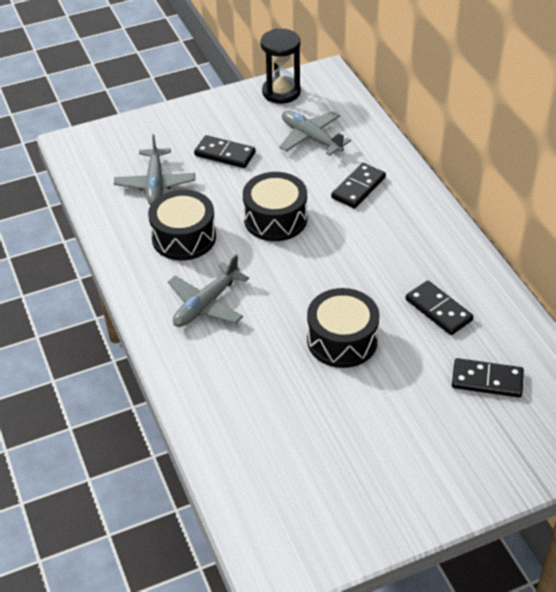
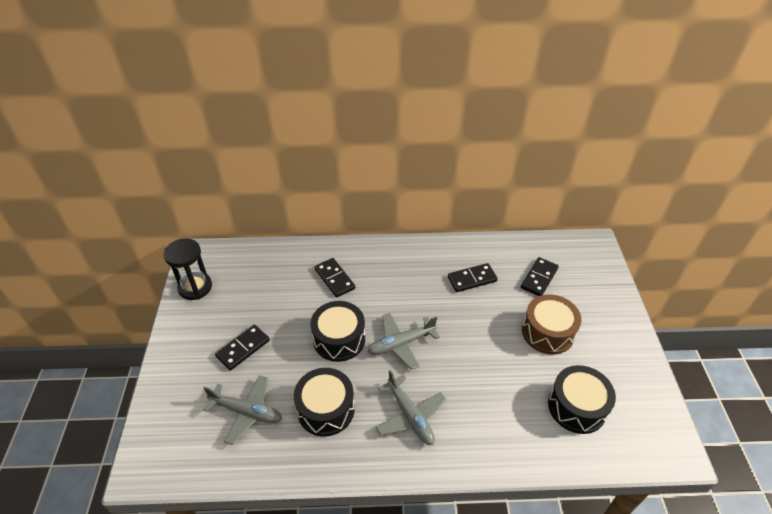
camera: 70 degrees left, 0 degrees up
(311, 138) = (263, 287): grey plane -> grey plane (401, 344)
(342, 340) = (480, 340): black drum -> black drum (577, 407)
(393, 406) = (547, 332): none -> brown drum

